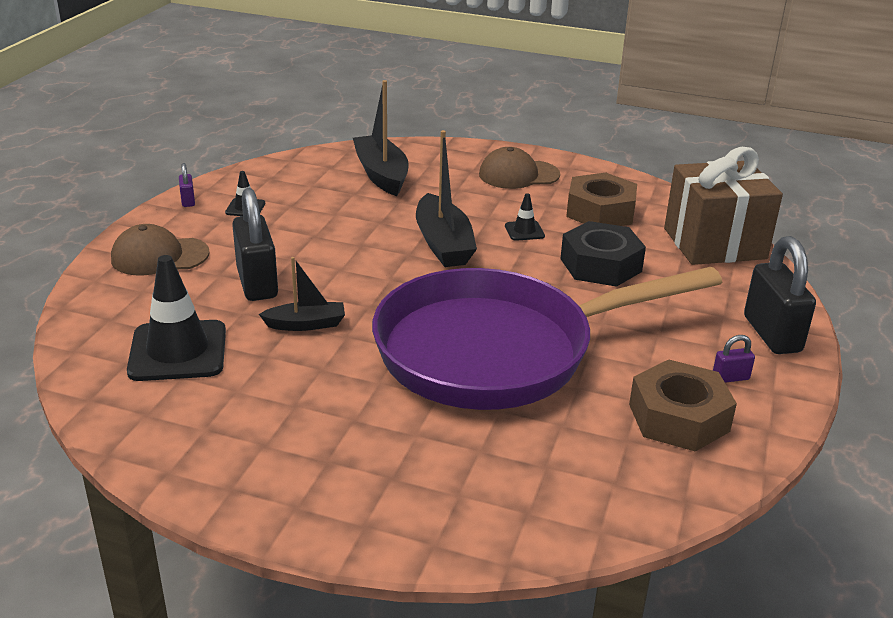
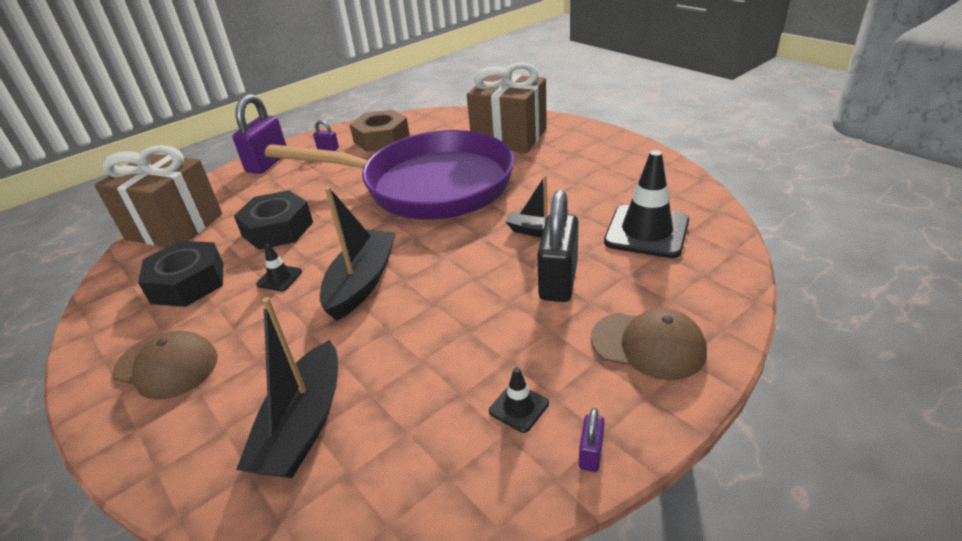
camera: 145 degrees left, 5 degrees up
(464, 473) = (509, 137): none -> brown gift
(600, 211) = (188, 283): brown nut -> black nut
(771, 334) = (267, 163): black padlock -> purple padlock

